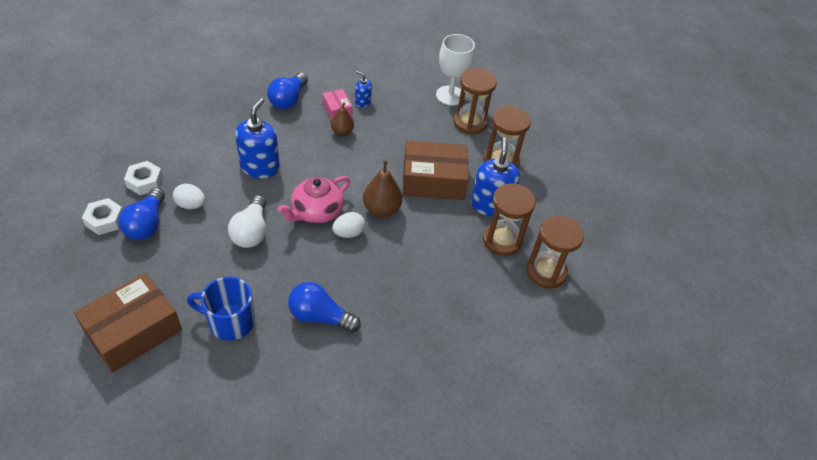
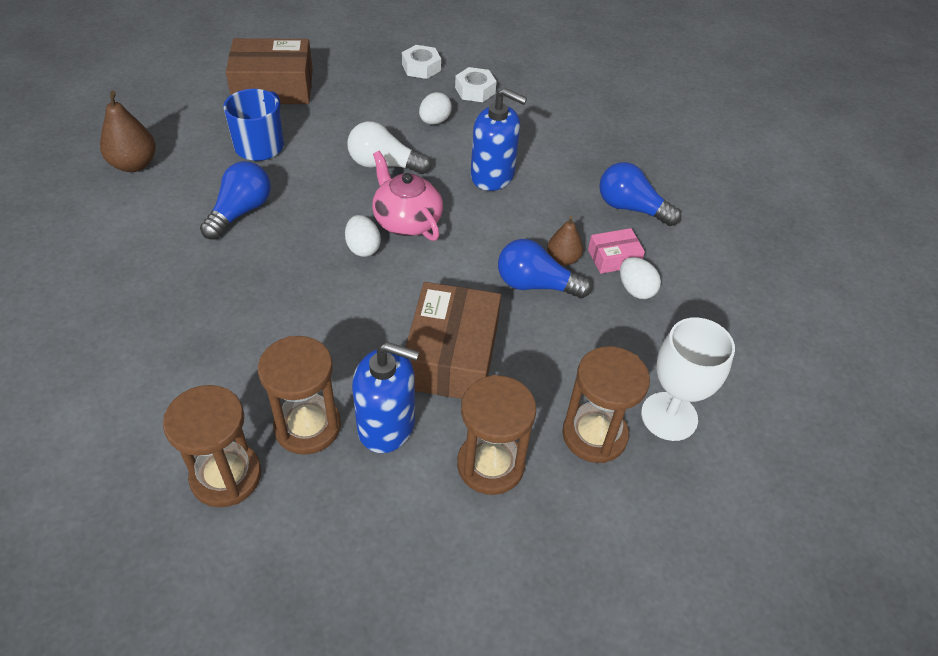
camera: 100 degrees right, 0 degrees up
(133, 331) = (273, 87): brown box -> brown box turned 60 degrees counterclockwise
(147, 224) = (410, 92): blue light bulb -> blue light bulb (536, 285)
(362, 102) = (635, 290): blue soap dispenser -> white egg
(381, 209) = (400, 286): brown pear -> brown pear (134, 164)

